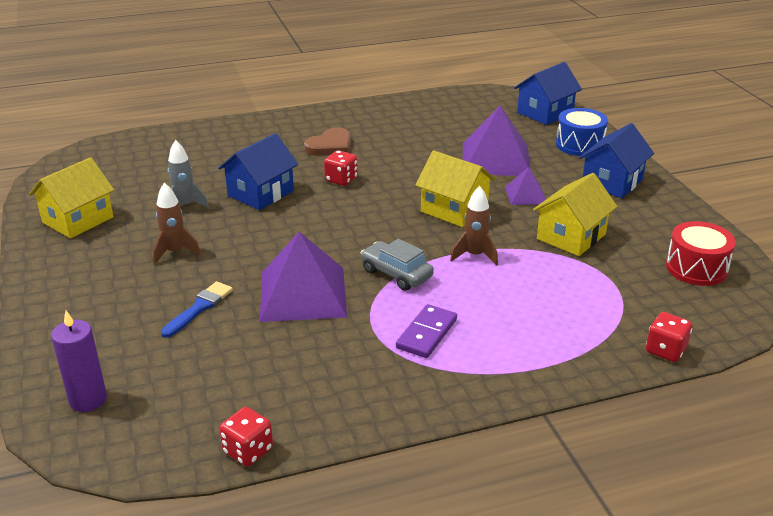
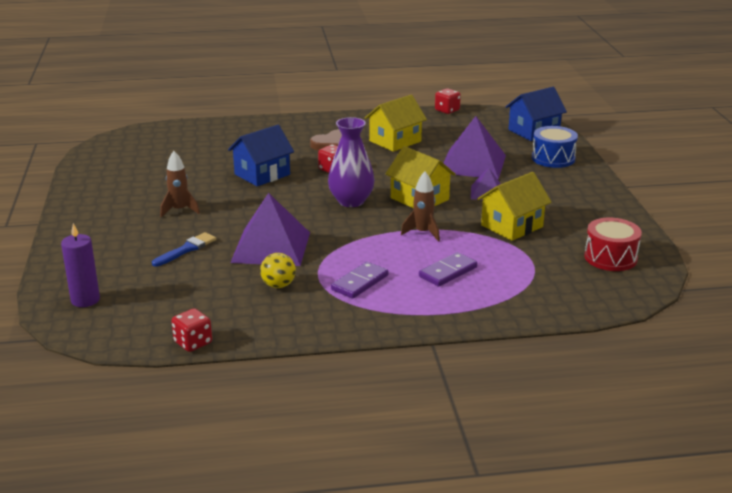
camera: 10 degrees right, 5 degrees down
(78, 220) = (110, 182): yellow house -> yellow house (395, 141)
(185, 206) = (197, 179): grey rocket -> none
(329, 349) = (278, 285): none -> yellow ball
(377, 220) = (351, 201): none -> purple vase
(396, 274) = (352, 240): grey car -> none
(524, 307) = (448, 272): none -> purple domino
(612, 182) = (568, 189): blue house -> none
(665, 350) = (553, 312): red dice -> red dice (447, 110)

